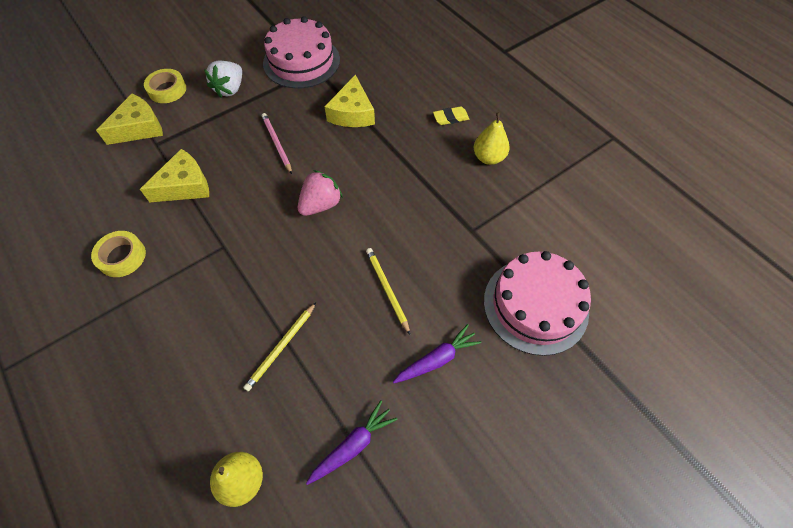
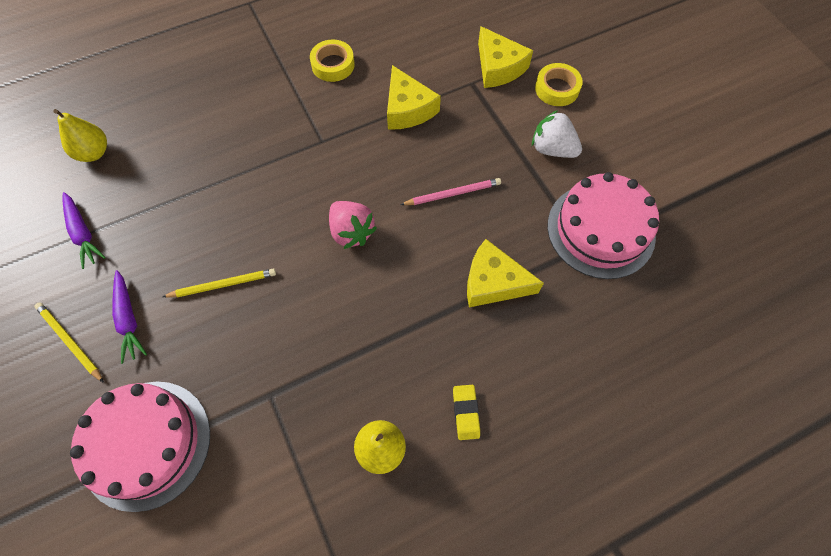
camera: 100 degrees right, 5 degrees up
(281, 347) = (195, 185): yellow pencil -> yellow pencil (70, 342)

